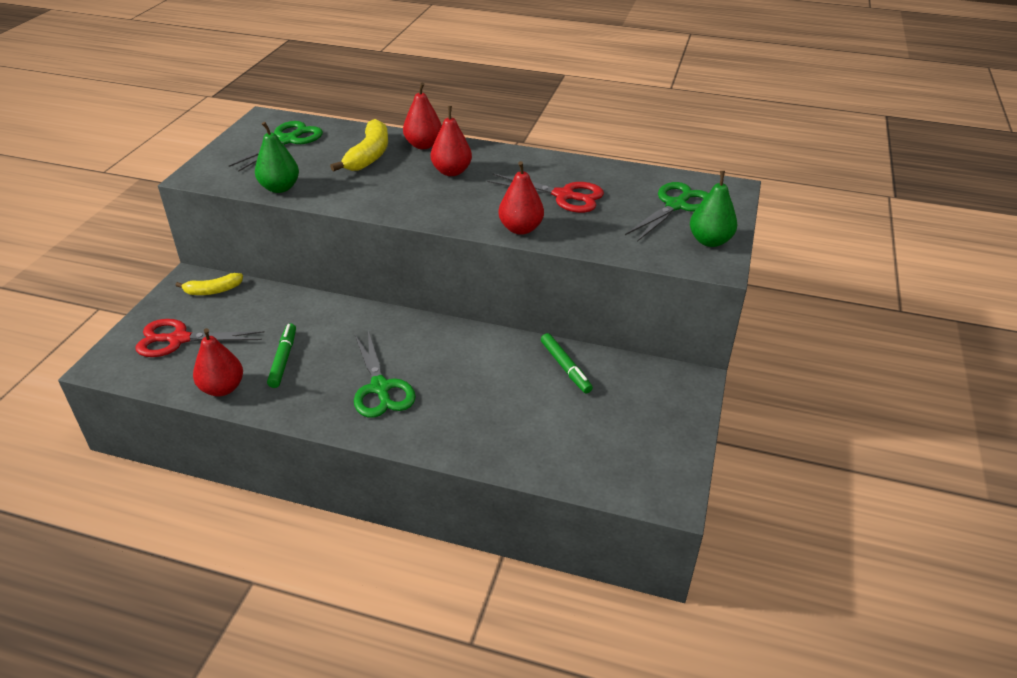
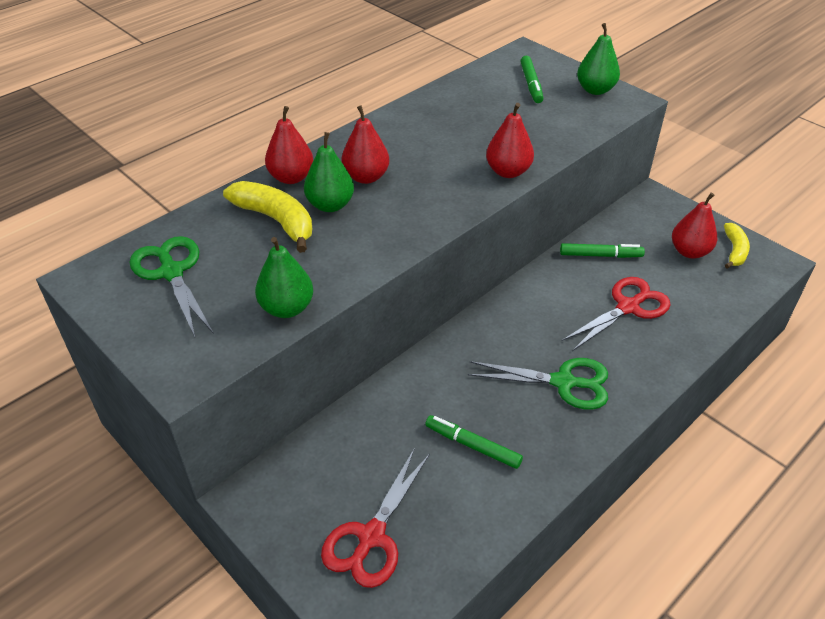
camera: 60 degrees left, 5 degrees up
(213, 290) = (292, 478): yellow banana -> yellow banana (734, 251)
(222, 388) = (493, 514): red pear -> red pear (689, 252)
(404, 169) = (330, 205): none -> green pear
(564, 196) = (470, 130): red scissors -> red scissors (628, 307)
(675, 205) = (531, 84): green scissors -> green marker

